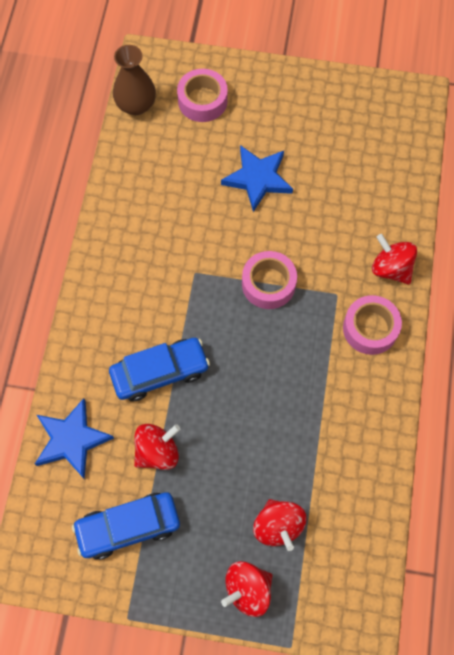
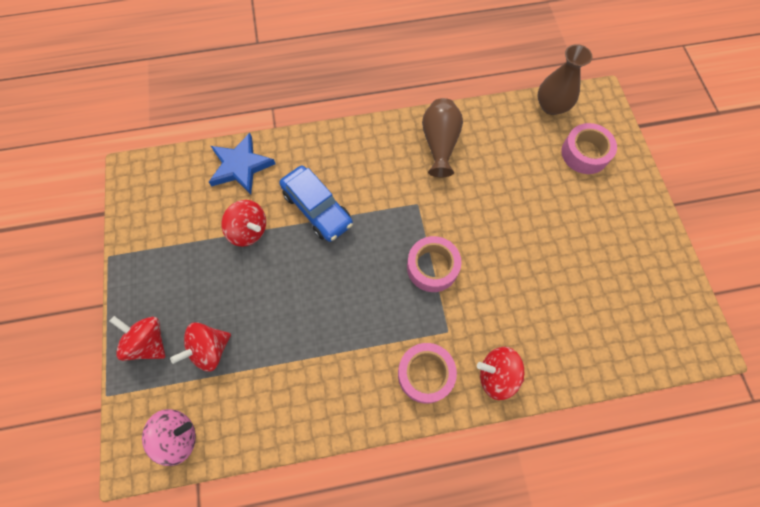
camera: 70 degrees right, 0 degrees up
(128, 527) = (181, 231): blue car -> none
(134, 225) = (440, 144): none -> brown vase
(257, 179) = (531, 224): blue star -> none
(356, 578) = (178, 437): none -> pink spinning top
(391, 268) = (497, 375): red spinning top -> red spinning top turned 105 degrees counterclockwise

